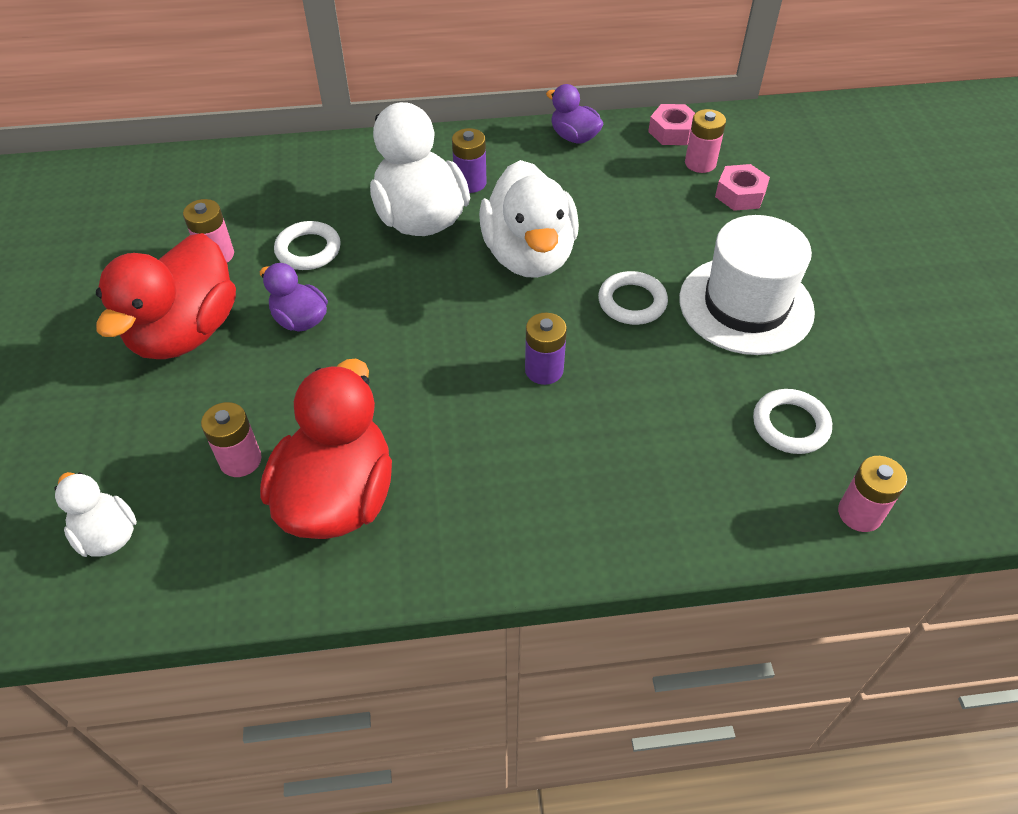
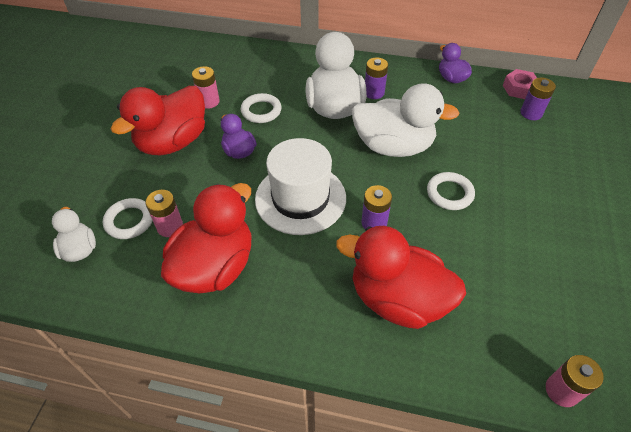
camera: 20 degrees right, 0 degrees up
(529, 255) = (393, 146): white duck -> white duck turned 90 degrees counterclockwise
(616, 464) = (397, 299): none -> red duck
(700, 163) = (531, 113): pink battery -> purple battery
(740, 194) = (552, 140): pink nut -> none
(746, 305) = (529, 216): white hat -> white hat (300, 198)
(790, 425) = (531, 309): white ring -> white ring (129, 221)

